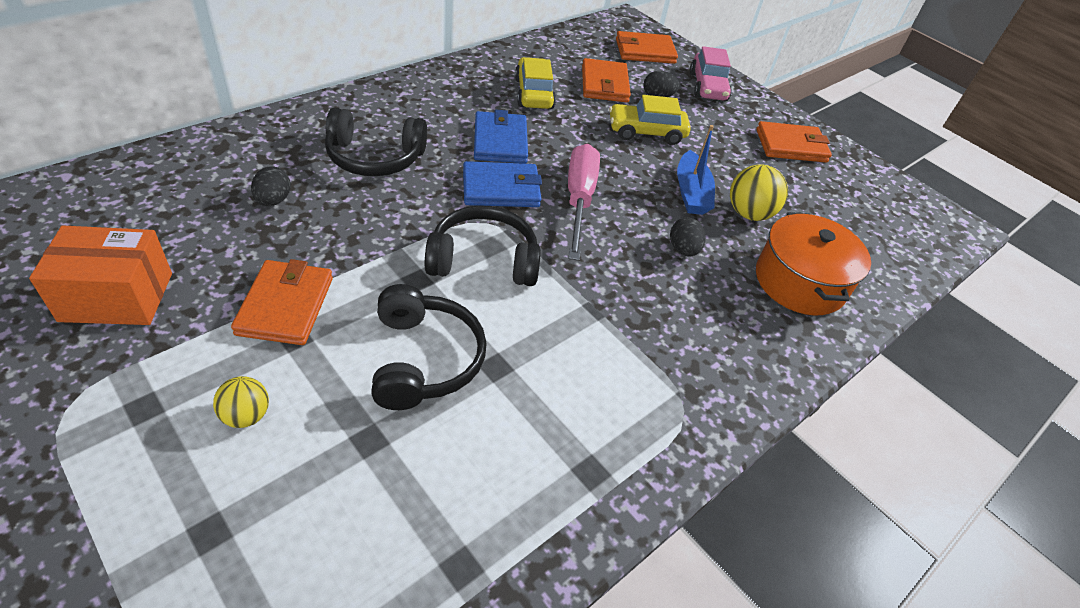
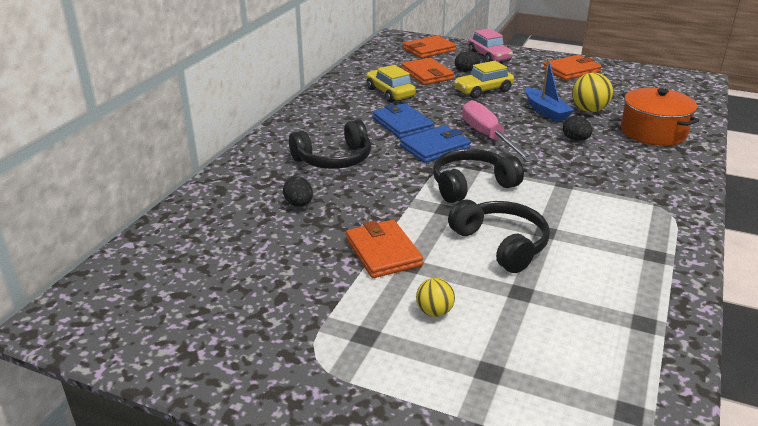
camera: 20 degrees left, 15 degrees down
(117, 296) = (265, 291): orange box -> none

